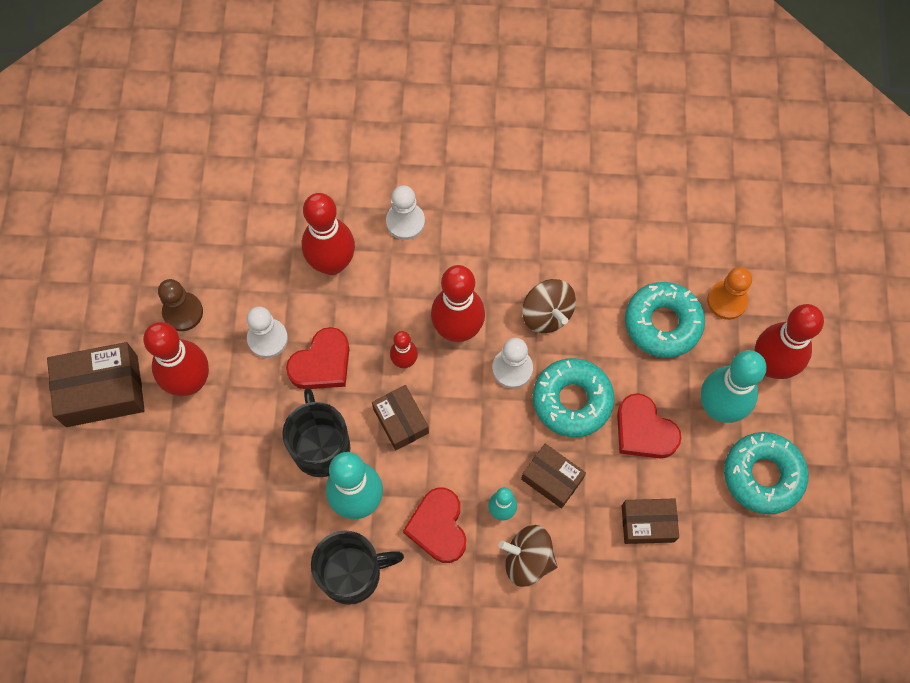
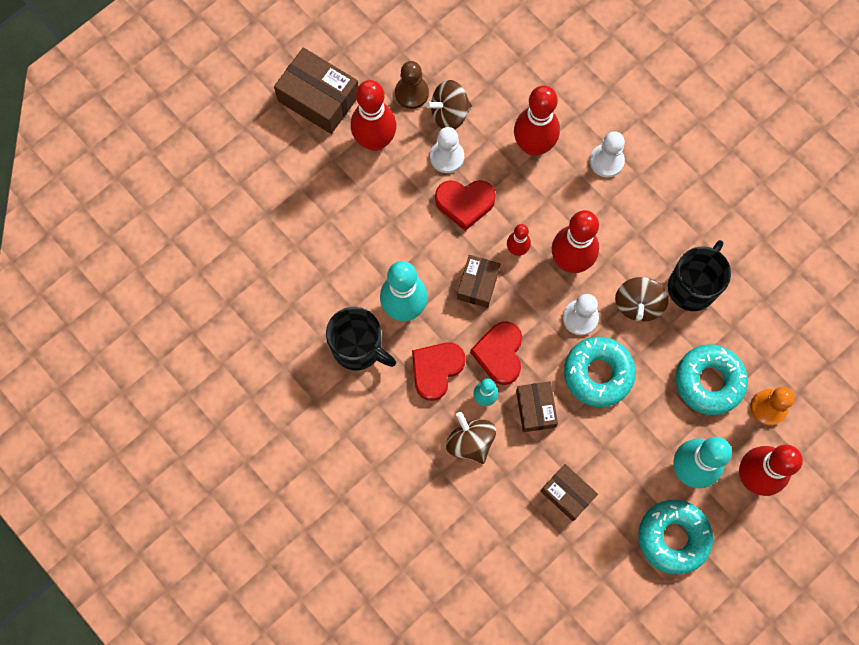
camera: 45 degrees right, 5 degrees up
(234, 300) = (449, 114): none -> brown spinning top
(321, 447) = (414, 254): black mug -> black mug (692, 286)
(644, 431) = (625, 436): red heart -> red heart (499, 354)

